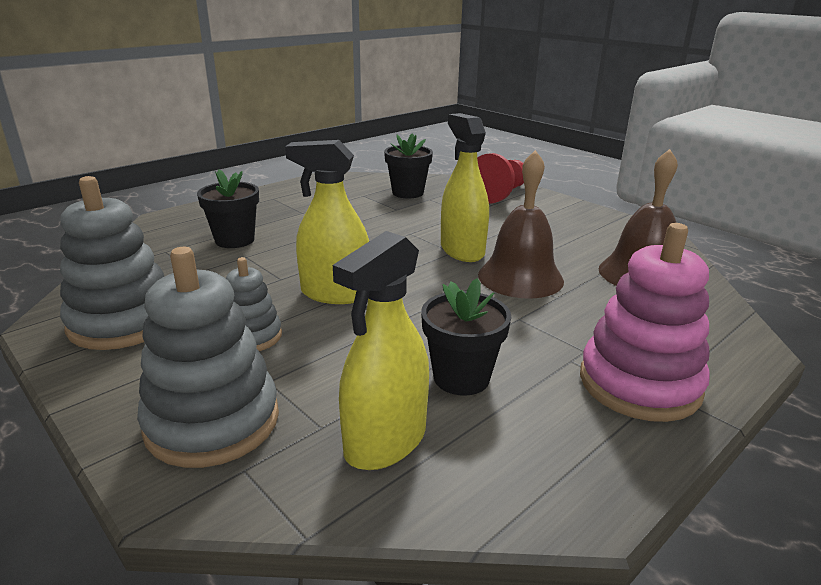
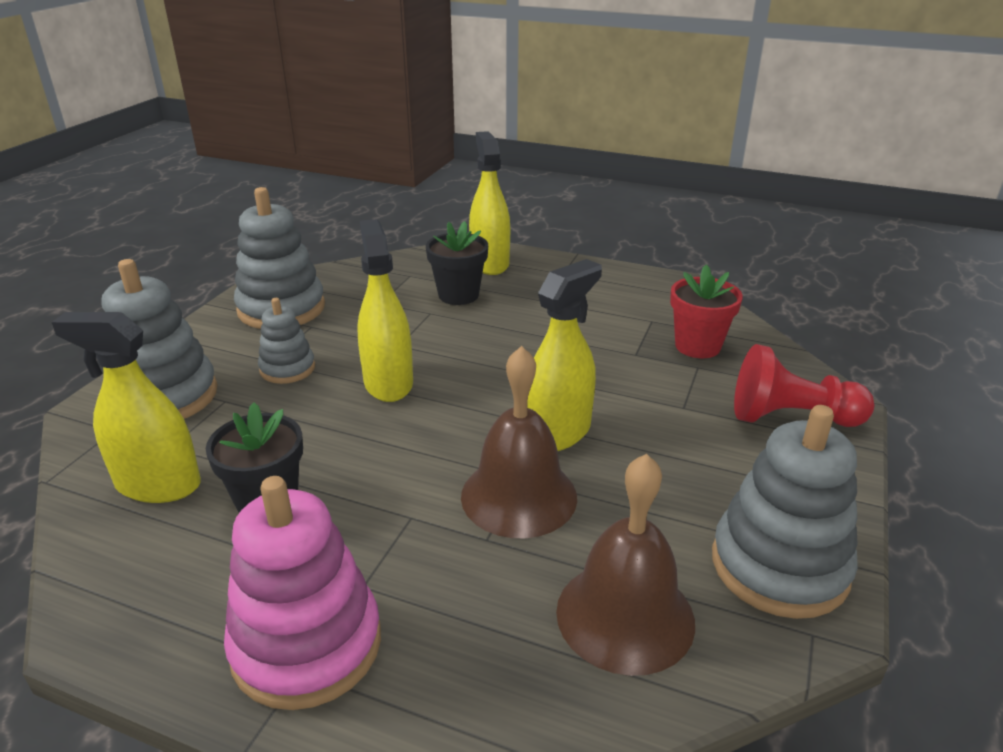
camera: 65 degrees right, 5 degrees up
(202, 218) = (489, 263): none -> yellow spray bottle
(408, 193) = (697, 346): black flower pot -> red flower pot
(617, 230) = (779, 566): none -> grey stacking toy

